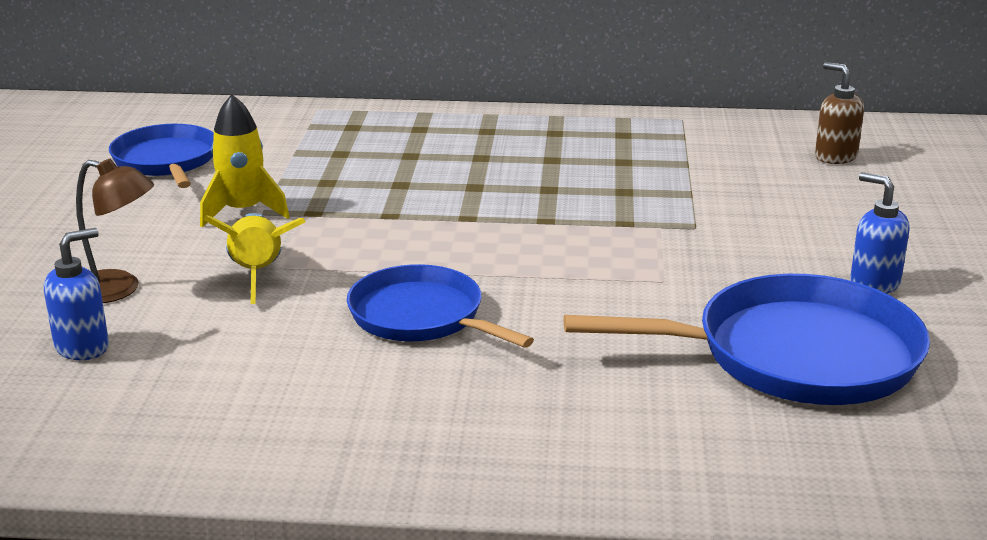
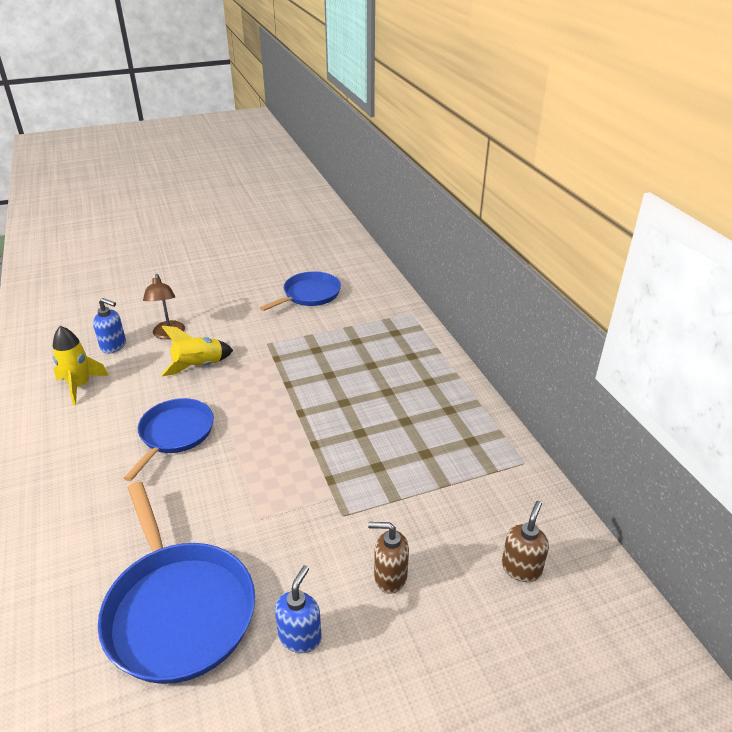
camera: 65 degrees right, 10 degrees up
(243, 212) = (265, 337): yellow rocket -> yellow rocket (80, 386)
(811, 220) = (390, 577): none -> brown soap dispenser

